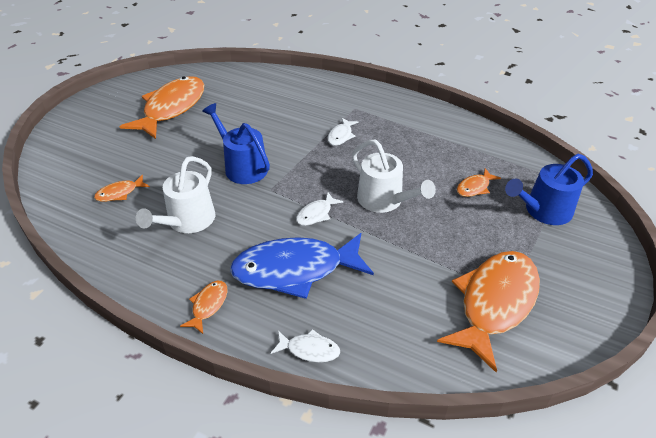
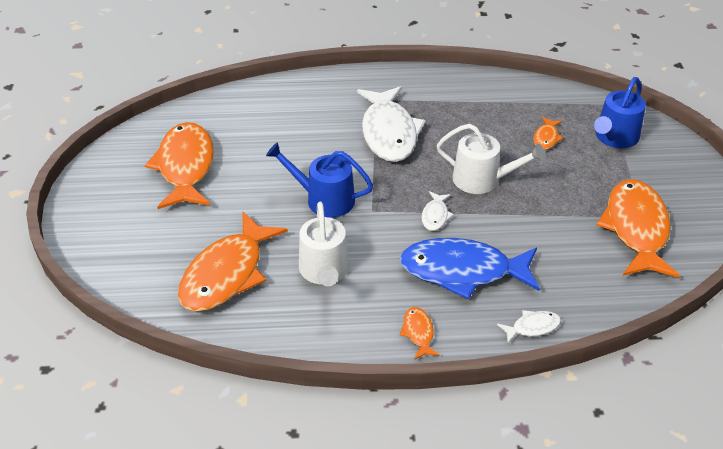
camera: 30 degrees left, 0 degrees up
(120, 193) = (227, 274): orange fish -> orange fish, size x2.31
(295, 270) = (462, 271): blue fish -> blue fish turned 45 degrees clockwise
(341, 136) = (389, 133): white fish -> white fish, size x2.31

